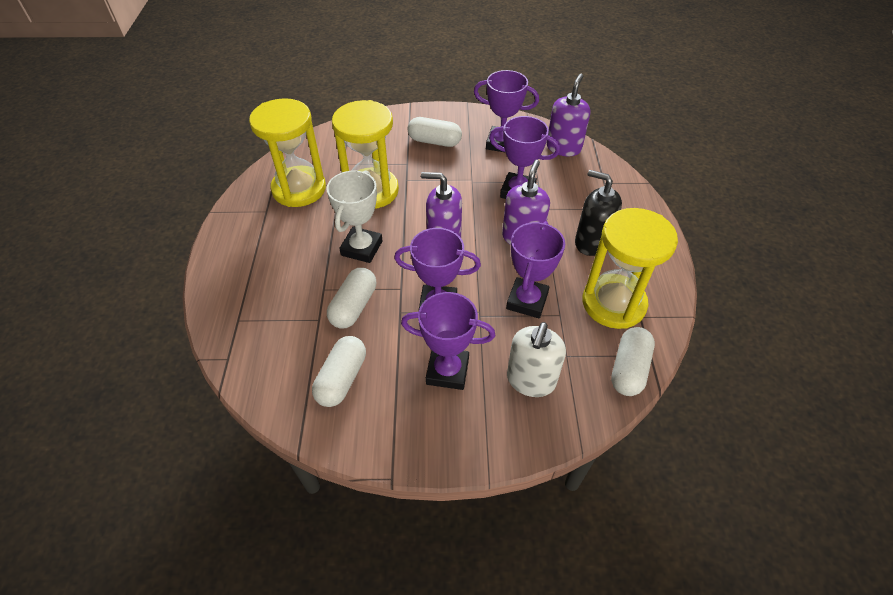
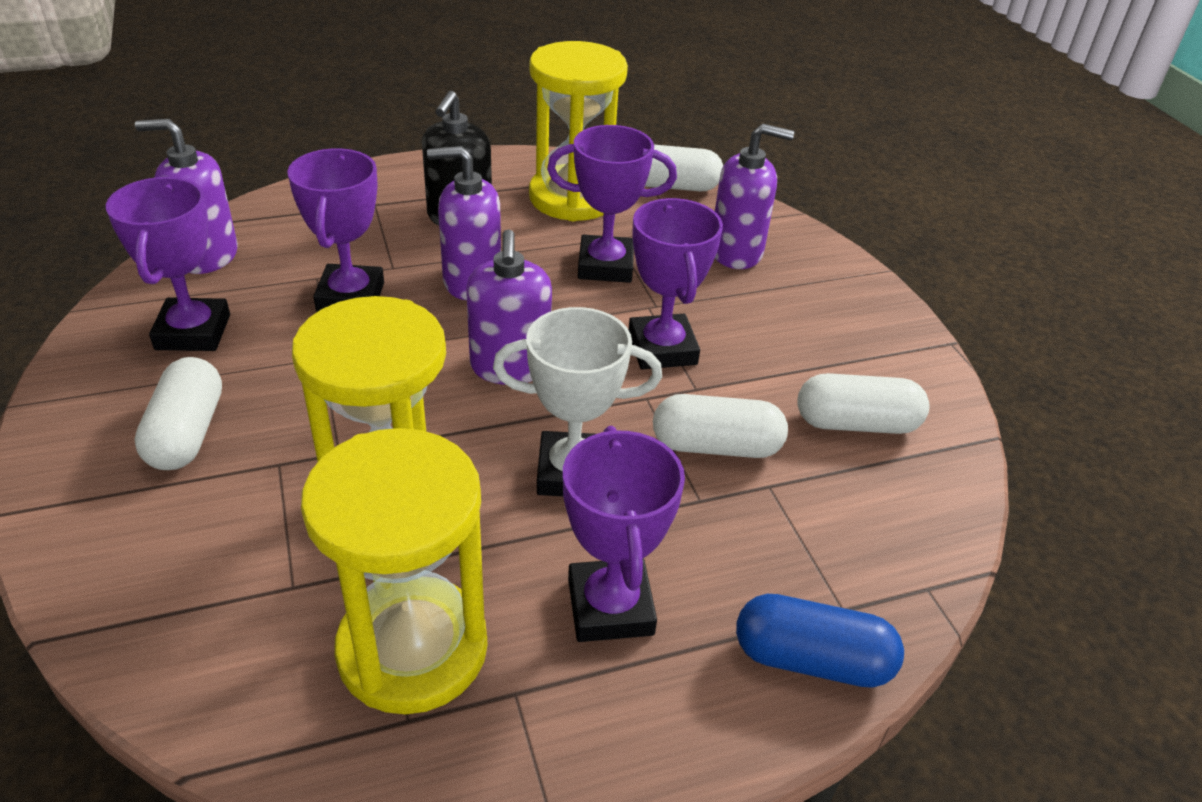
camera: 110 degrees left, 10 degrees down
(223, 299) = (812, 660): none -> blue capsule
(447, 371) = (770, 321): purple trophy -> purple trophy (610, 607)
(531, 380) = (736, 252): white soap dispenser -> purple soap dispenser

